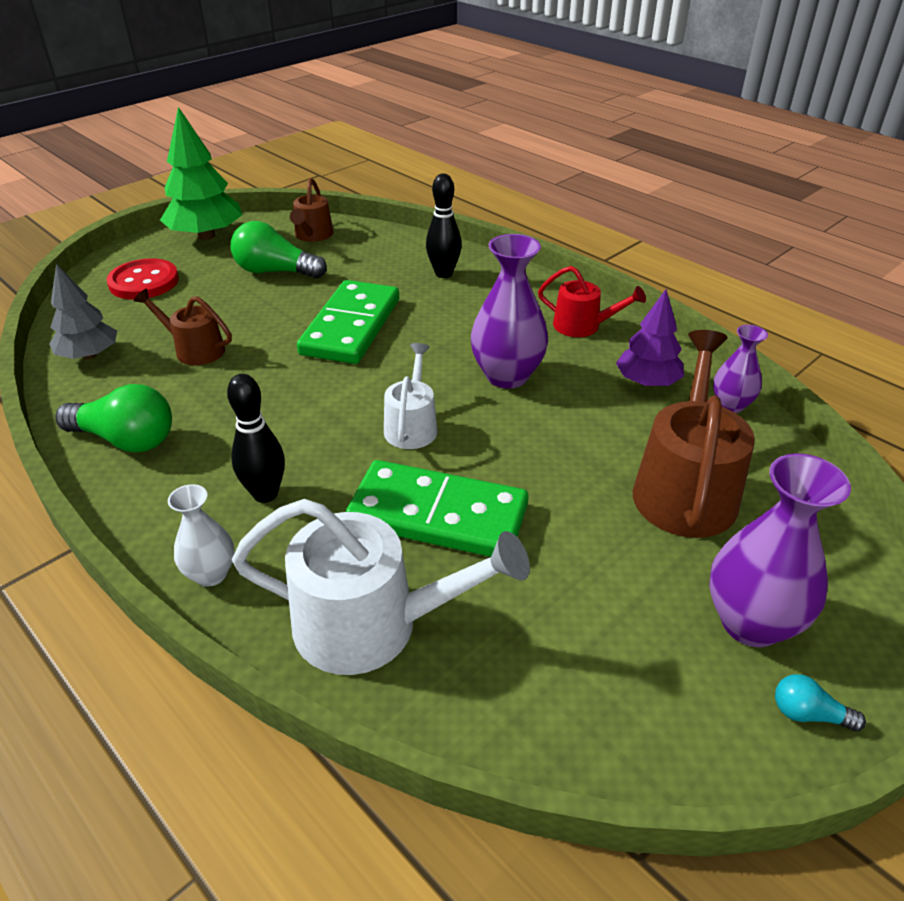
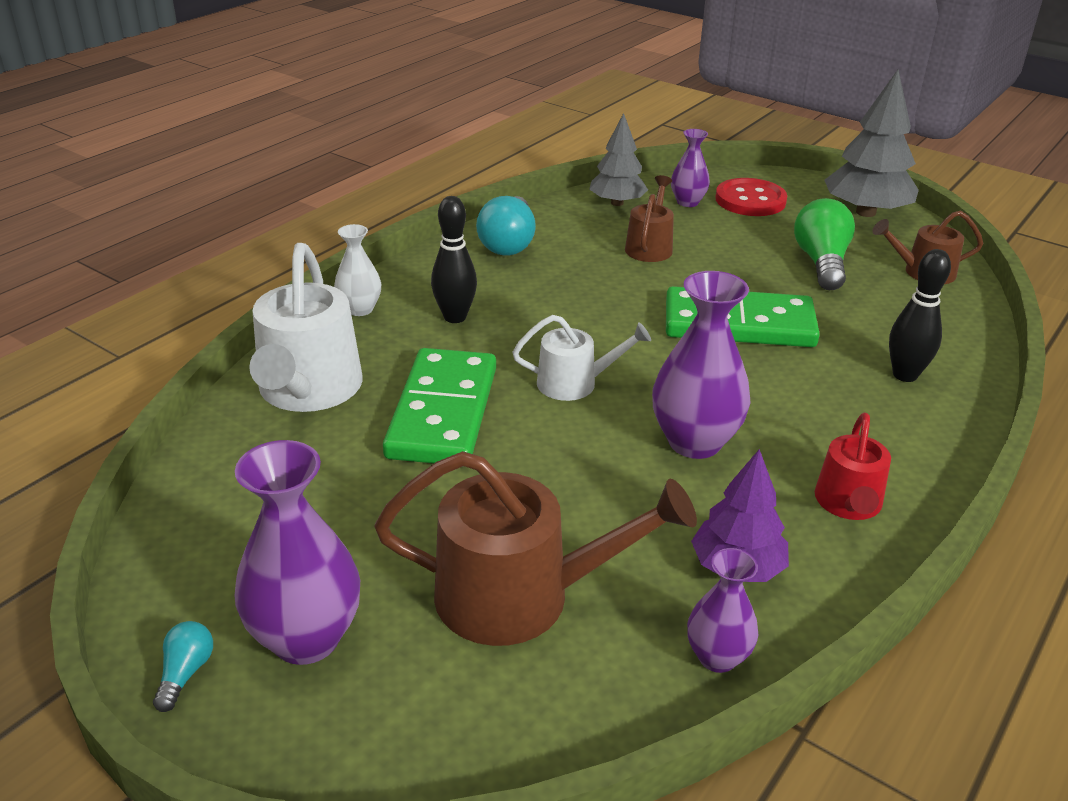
camera: 80 degrees right, 5 degrees down
(121, 314) = (687, 202): none -> purple vase
(126, 440) = (508, 243): green light bulb -> turquoise light bulb
(206, 236) = (866, 212): green tree -> grey tree

